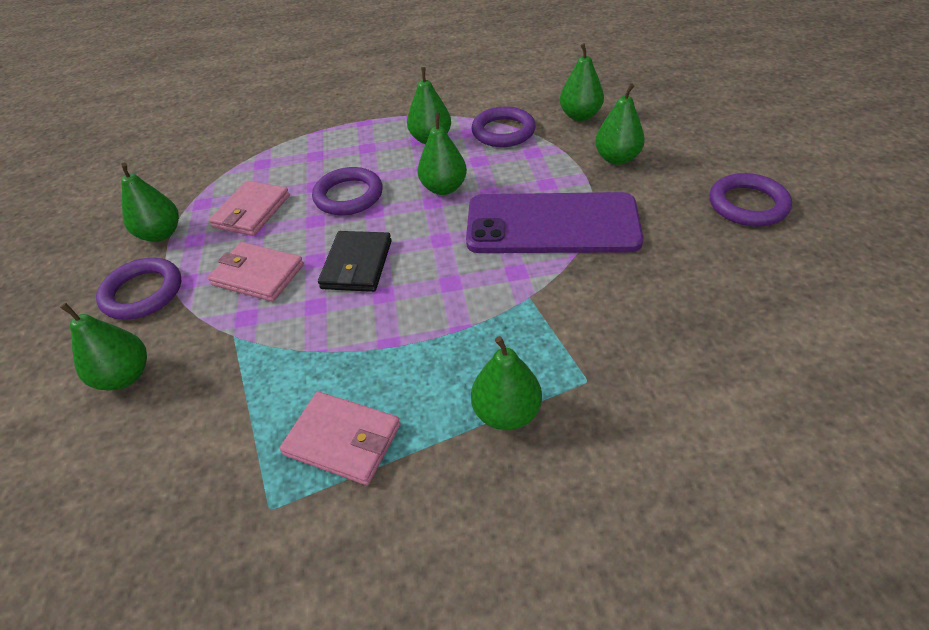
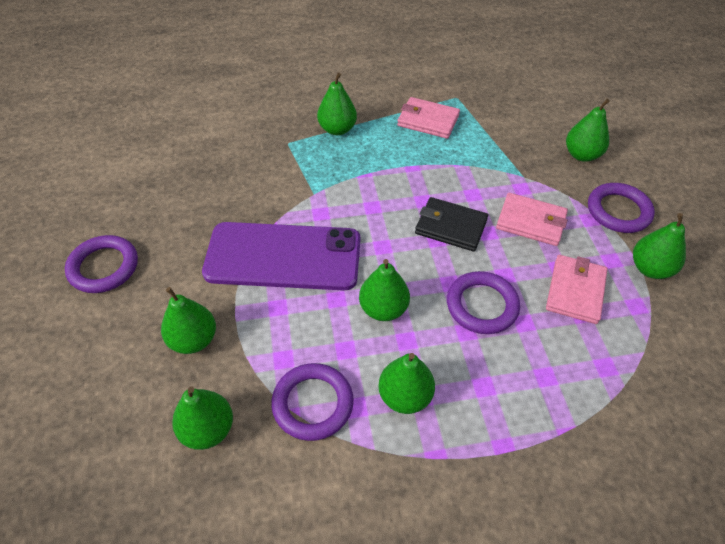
camera: 175 degrees right, 5 degrees up
(357, 264) = (450, 226): black wallet -> black wallet turned 75 degrees counterclockwise

